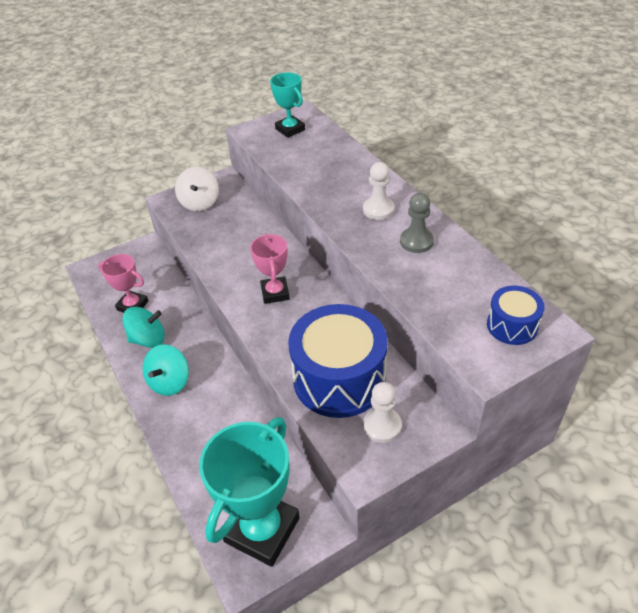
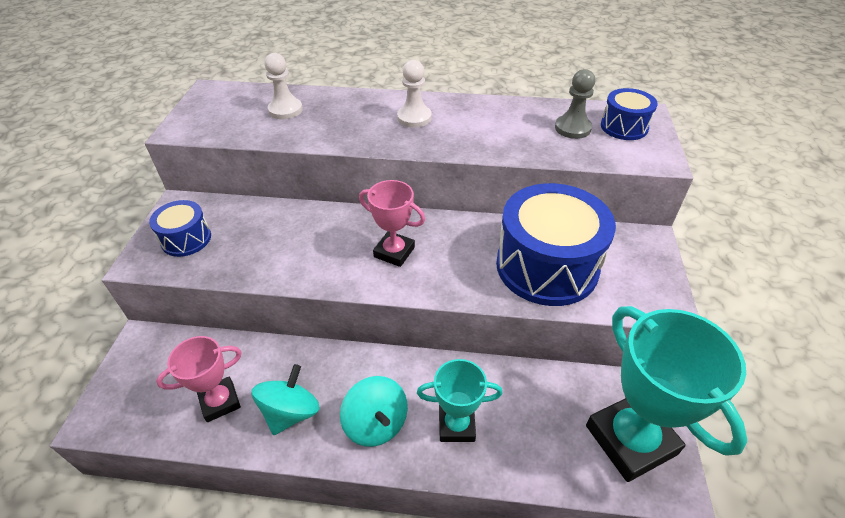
camera: 55 degrees left, 0 degrees up
(200, 203) = (186, 239): white spinning top -> blue drum
(290, 129) = (223, 107): turquoise trophy -> turquoise trophy (456, 425)
(382, 426) = (623, 268): white pawn -> white pawn (285, 110)
(416, 241) = (480, 120): grey pawn -> grey pawn (572, 128)

